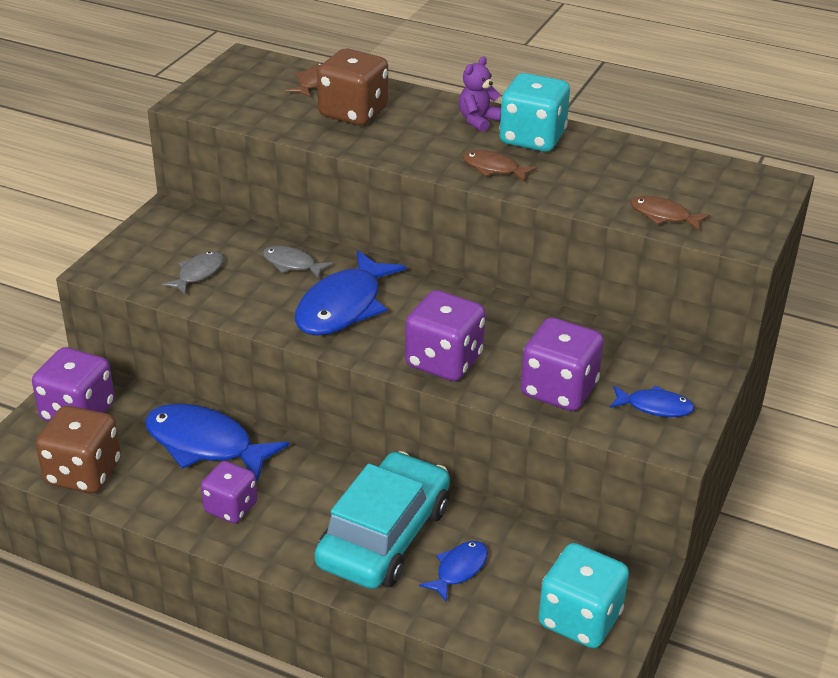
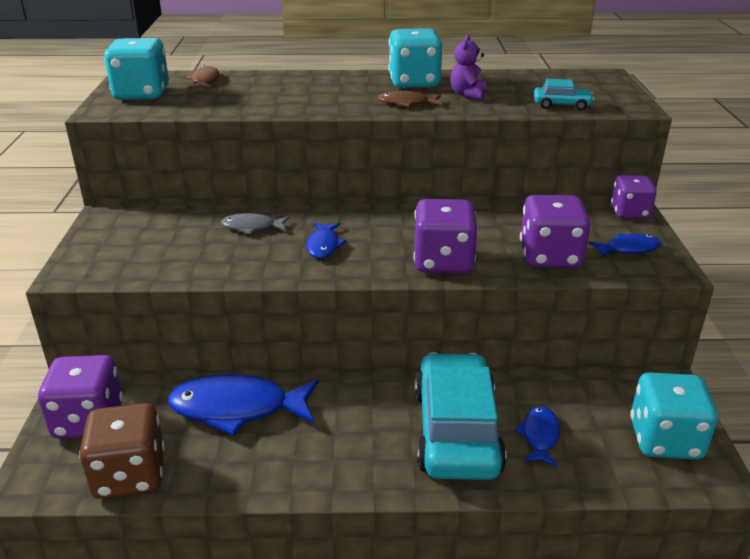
camera: 25 degrees left, 5 degrees down
(198, 274) = (171, 254): grey fish -> none
(231, 507) = (301, 455): purple dice -> purple dice (630, 212)
(240, 87) = (142, 94): none -> turquoise dice
(343, 306) = (323, 245): blue fish -> blue fish, size x0.51
(353, 113) = (257, 92): brown dice -> none
(478, 121) = (361, 80): purple teddy bear -> purple teddy bear (468, 95)
(663, 216) = (561, 105): brown fish -> turquoise car

